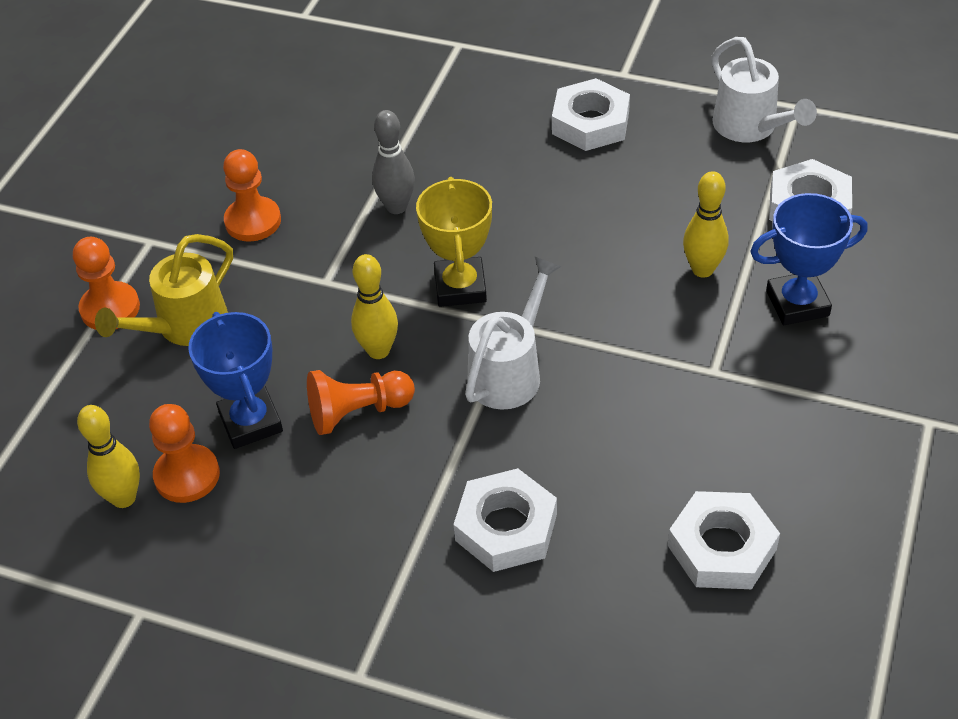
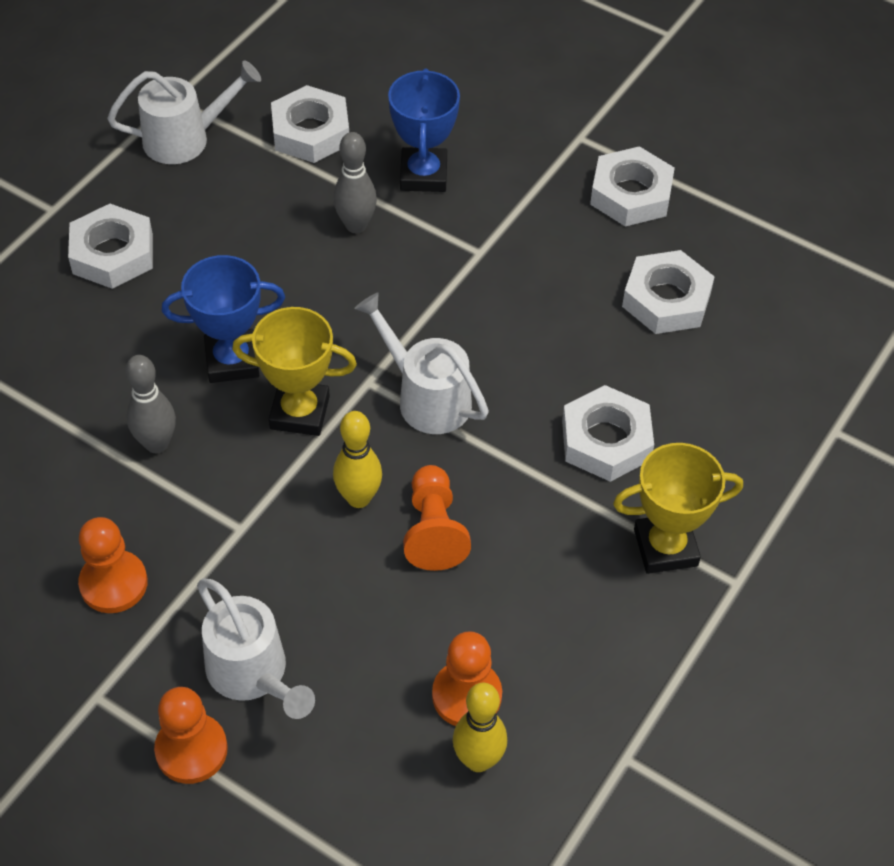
camera: 80 degrees left, 5 degrees up
(184, 327) = (253, 675): yellow watering can -> white watering can
(251, 422) = (414, 627): blue trophy -> blue trophy (232, 361)
(386, 604) = (665, 547): none -> yellow trophy
(702, 269) = (356, 225): yellow bowling pin -> grey bowling pin
(866, 485) = (631, 194): none -> white nut

